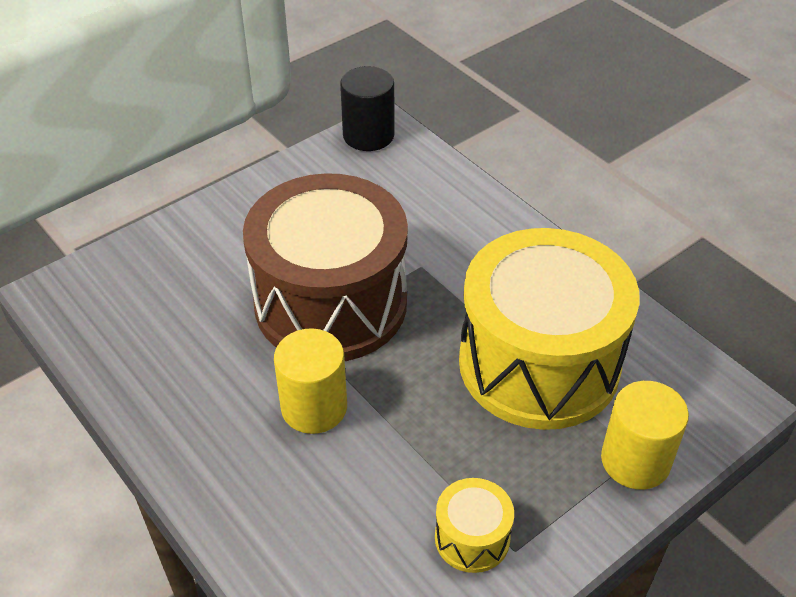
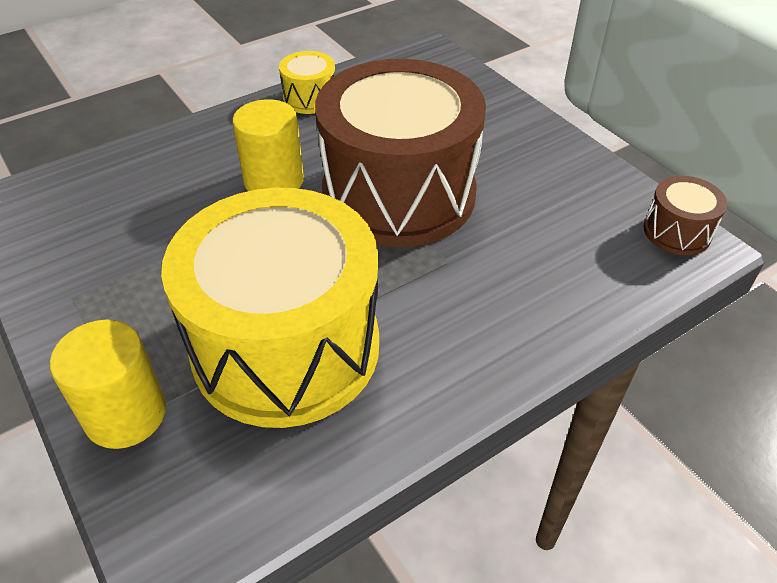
camera: 95 degrees right, 0 degrees up
(368, 135) = (677, 232): black cylinder -> brown drum
(472, 538) = (98, 269): yellow drum -> yellow drum (310, 98)

